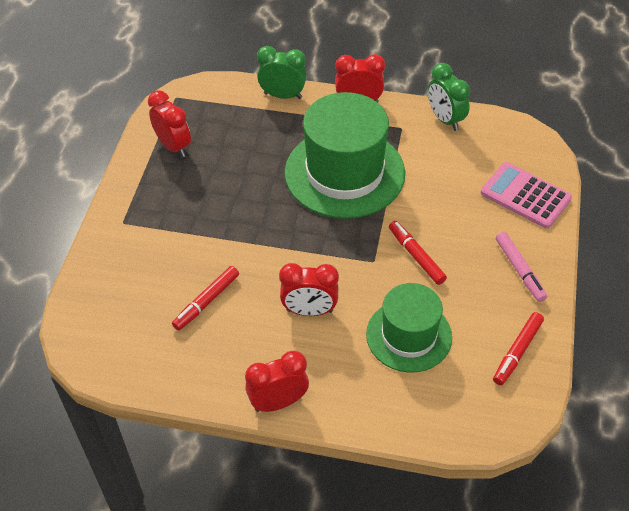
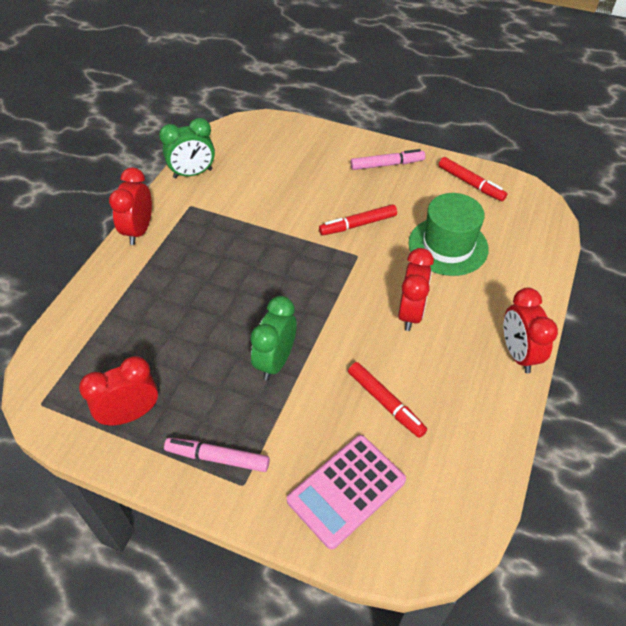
camera: 80 degrees left, 0 degrees up
(143, 203) = (217, 458): none -> pink marker
(283, 95) = (95, 293): green clock -> green clock (275, 361)
(344, 173) = (235, 258): green hat -> none
(525, 196) = (306, 144): pink calculator -> pink calculator (346, 490)

